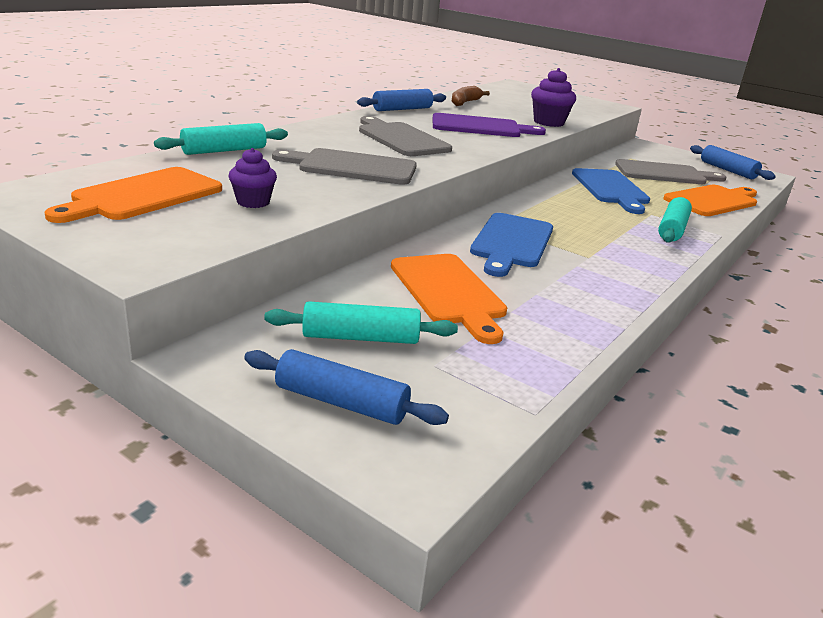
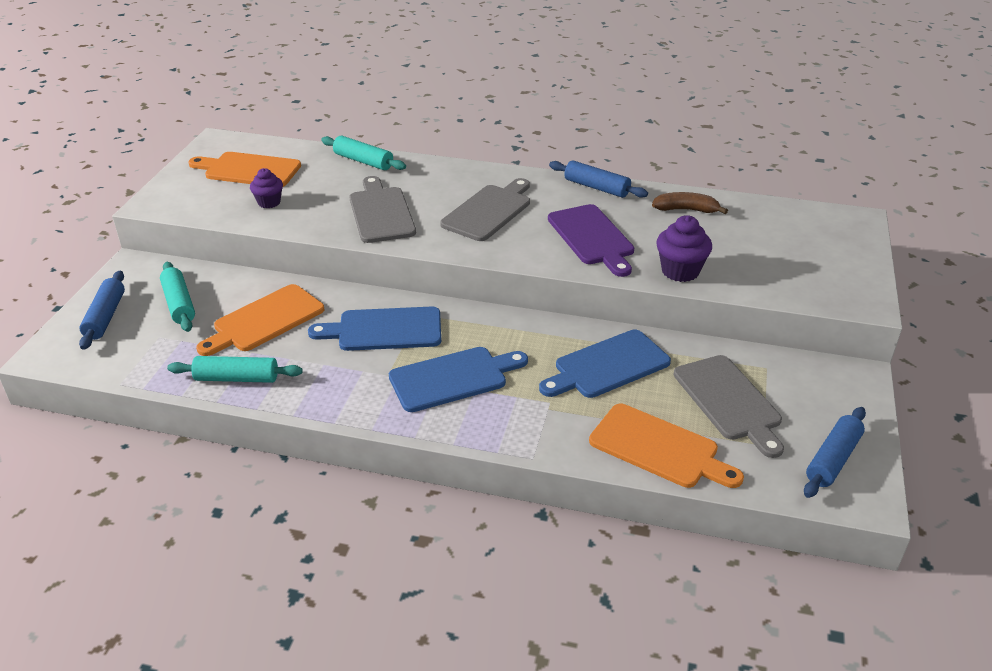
camera: 70 degrees right, 10 degrees up
(605, 235) = (453, 378): none -> blue cutting board
(672, 229) = (515, 420): turquoise rolling pin -> turquoise rolling pin (237, 378)

